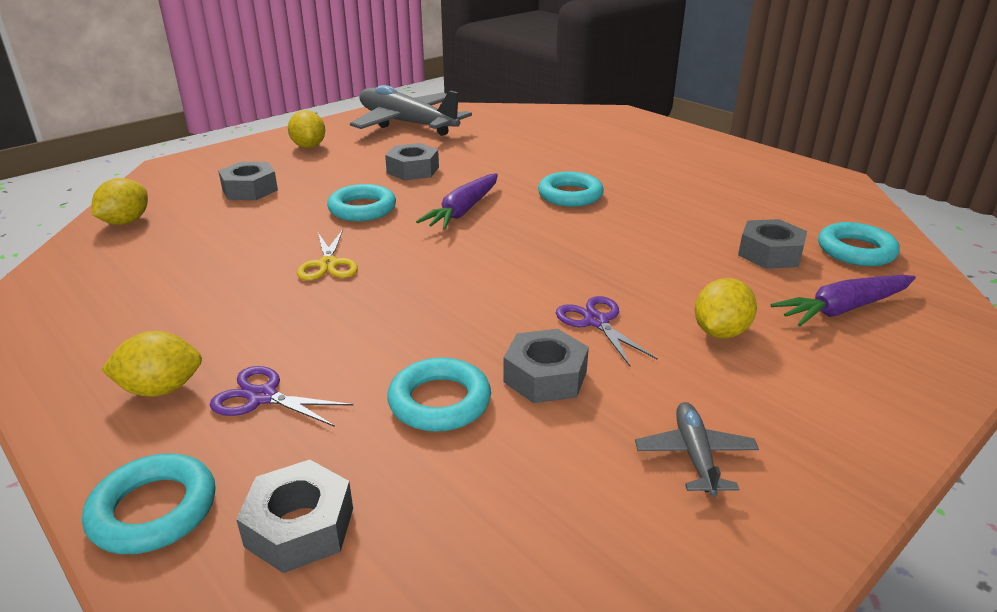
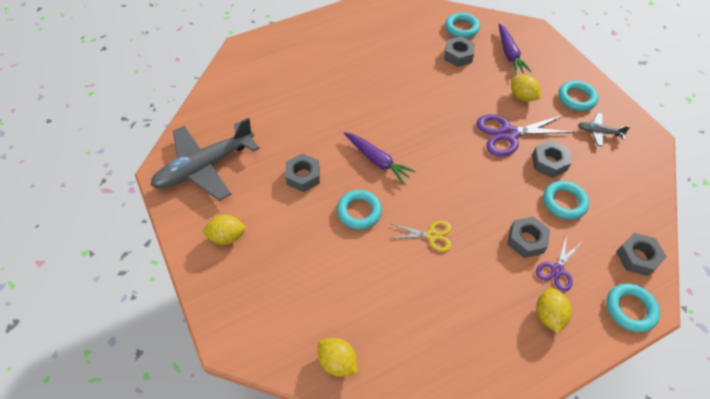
camera: 75 degrees left, 25 degrees up
(250, 189) = (303, 278): grey nut -> grey nut (526, 240)
(570, 195) = (371, 107): turquoise ring -> turquoise ring (576, 98)
(596, 321) = (508, 134): purple scissors -> purple scissors, size x1.73

